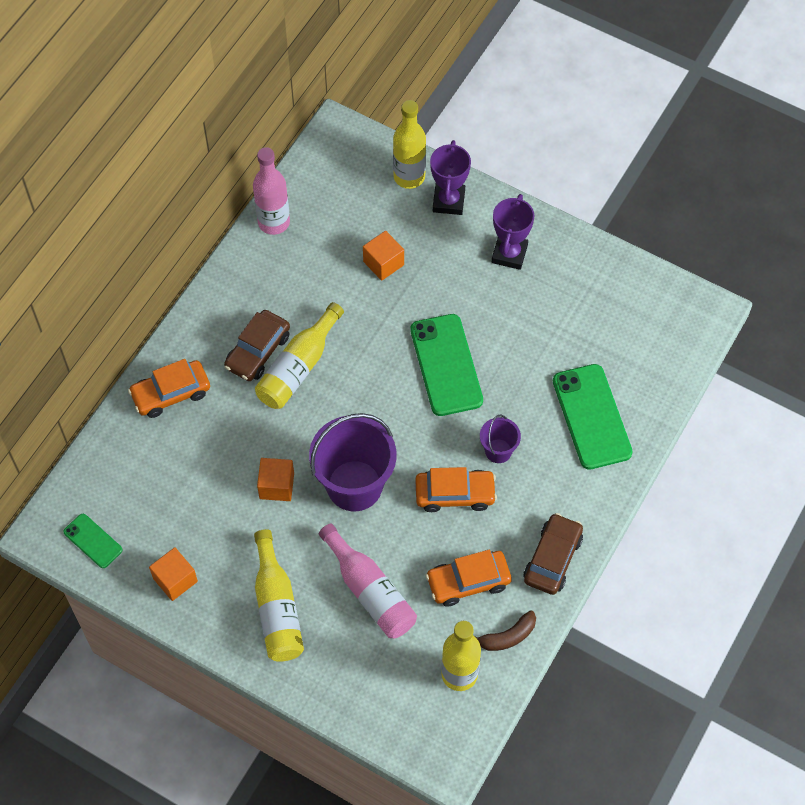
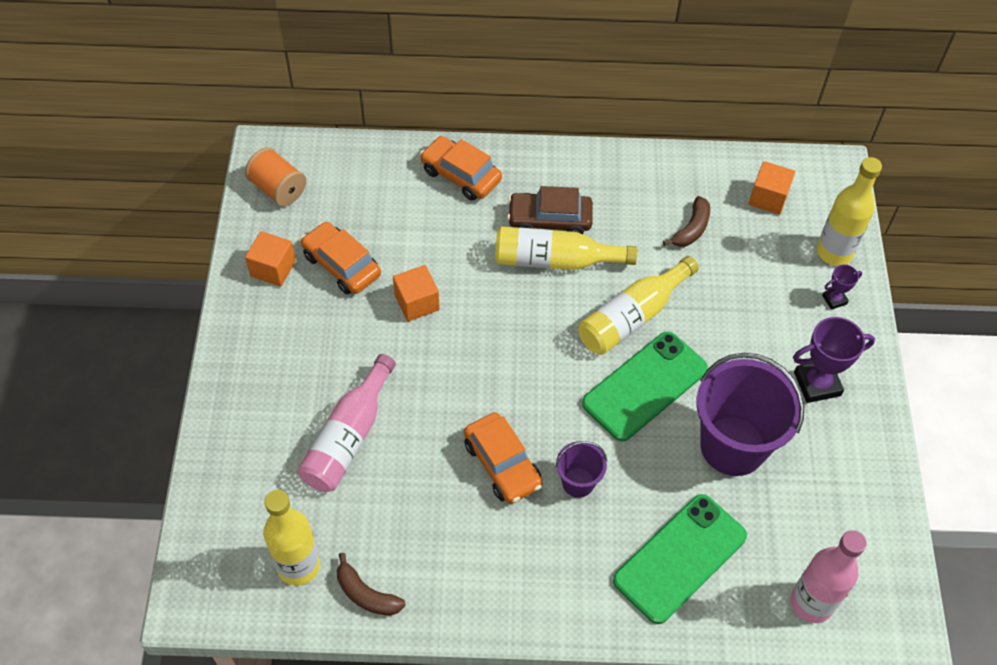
camera: 60 degrees right, 5 degrees down
(93, 541) = (278, 189): green phone -> orange spool
(274, 222) = (695, 167): pink bottle -> pink bottle (811, 603)
(277, 608) = (287, 364): yellow bottle -> yellow bottle (632, 316)
(329, 258) = (691, 229): none -> brown banana
(354, 485) = (457, 368): purple bucket -> purple bucket (733, 446)
(383, 263) = (720, 276): orange cube -> orange cube (768, 198)
(448, 201) = (834, 299): purple trophy -> purple trophy, size x0.53
(468, 582) = (409, 524): orange car -> orange car (341, 265)
(552, 558) = (483, 597): brown car -> none

